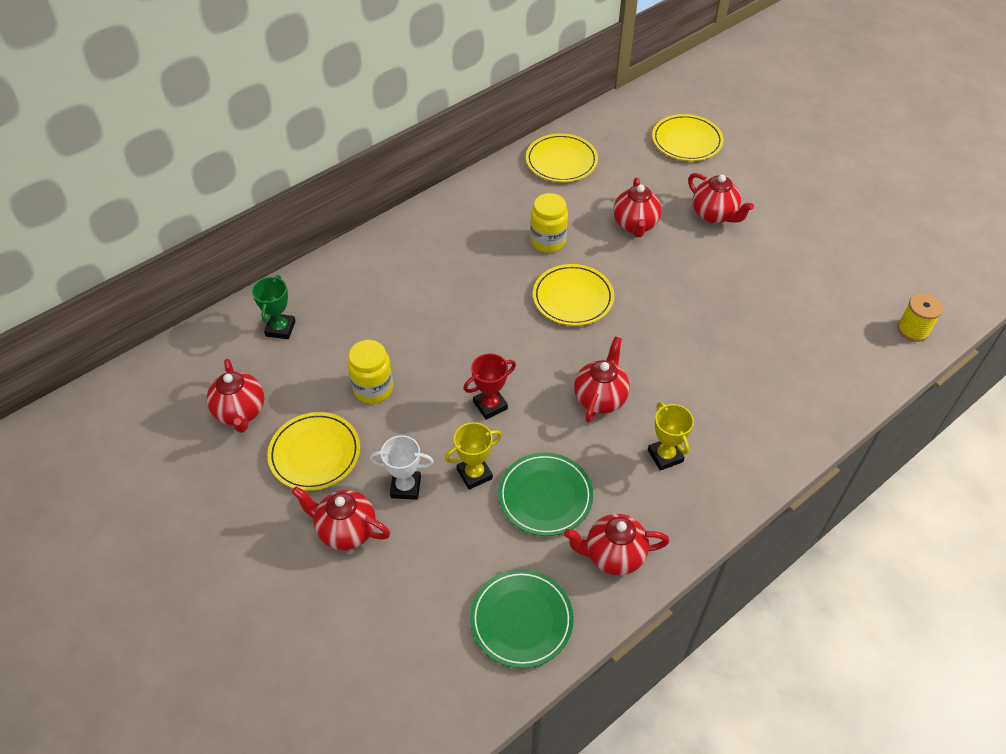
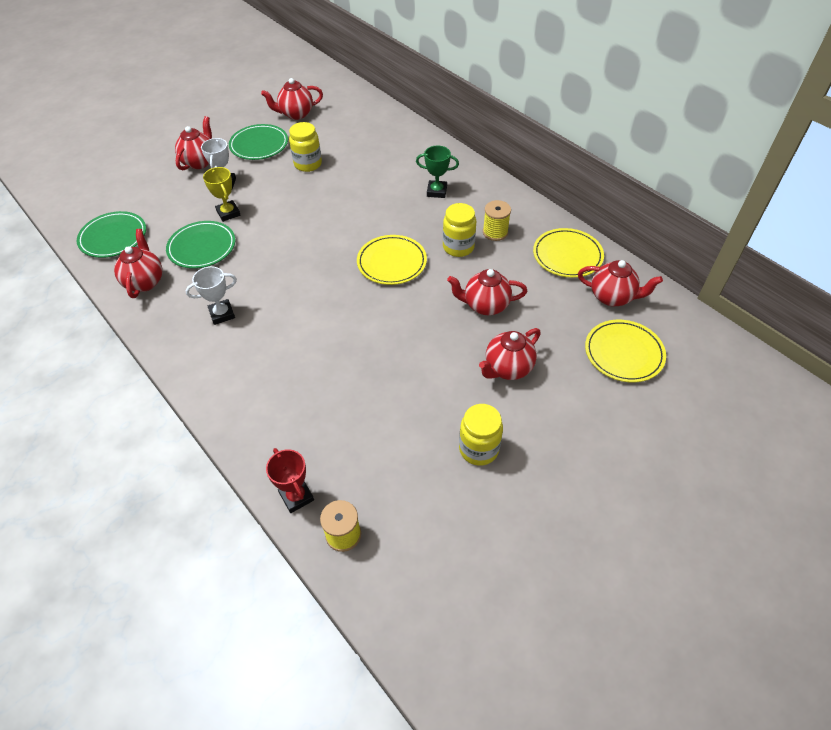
camera: 90 degrees right, 0 degrees up
(280, 329) = (364, 121): green trophy -> green trophy (436, 191)
(315, 454) = (259, 145): yellow plate -> green plate
(490, 405) = (286, 218): red trophy -> red trophy (296, 496)
(524, 211) = (495, 232): none -> yellow spool
(600, 398) = (284, 277): red teapot -> red teapot (612, 297)
(665, 456) = (222, 314): yellow trophy -> white trophy
(807, 239) = (478, 449): none -> yellow jar

